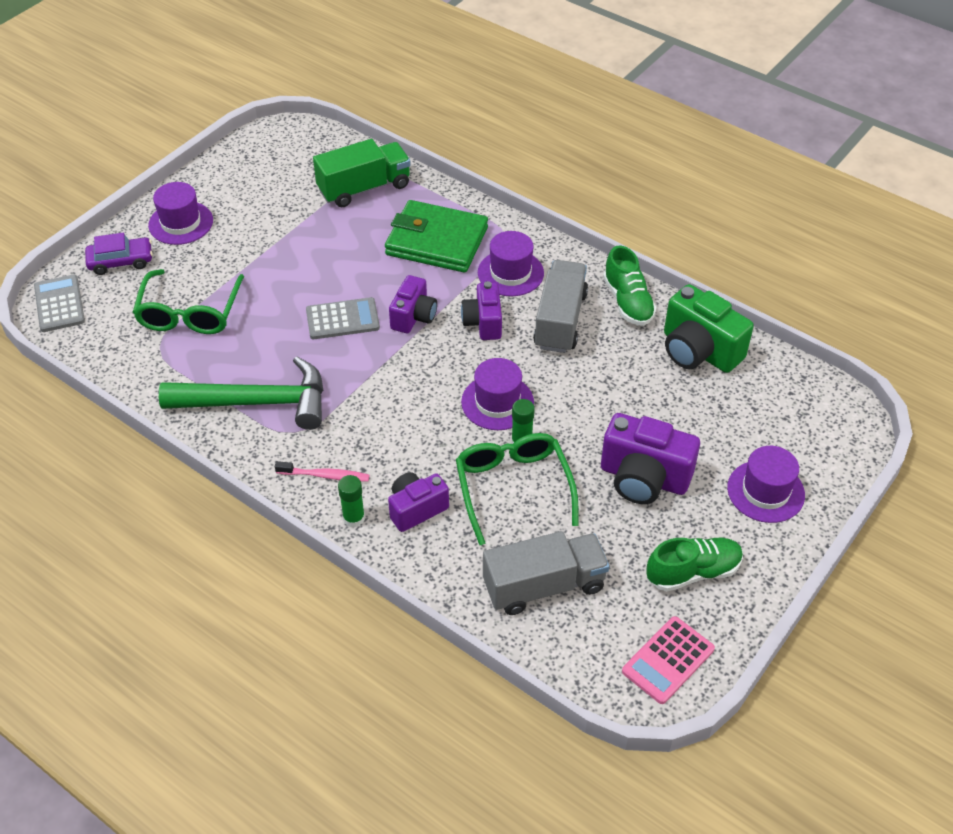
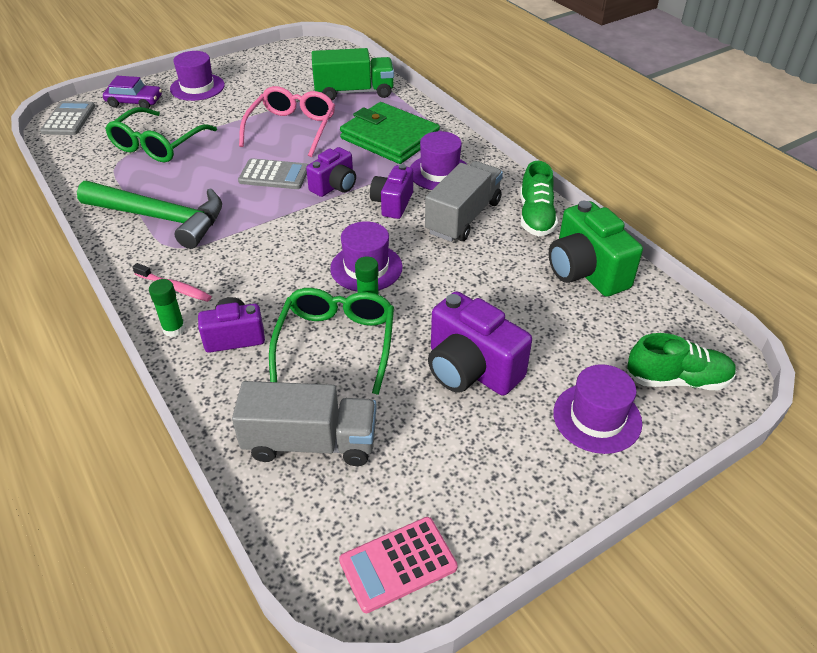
camera: 20 degrees right, 5 degrees down
(325, 254) = (292, 128): none -> pink glasses
(693, 572) = (475, 477): green shoe -> green shoe (677, 380)

